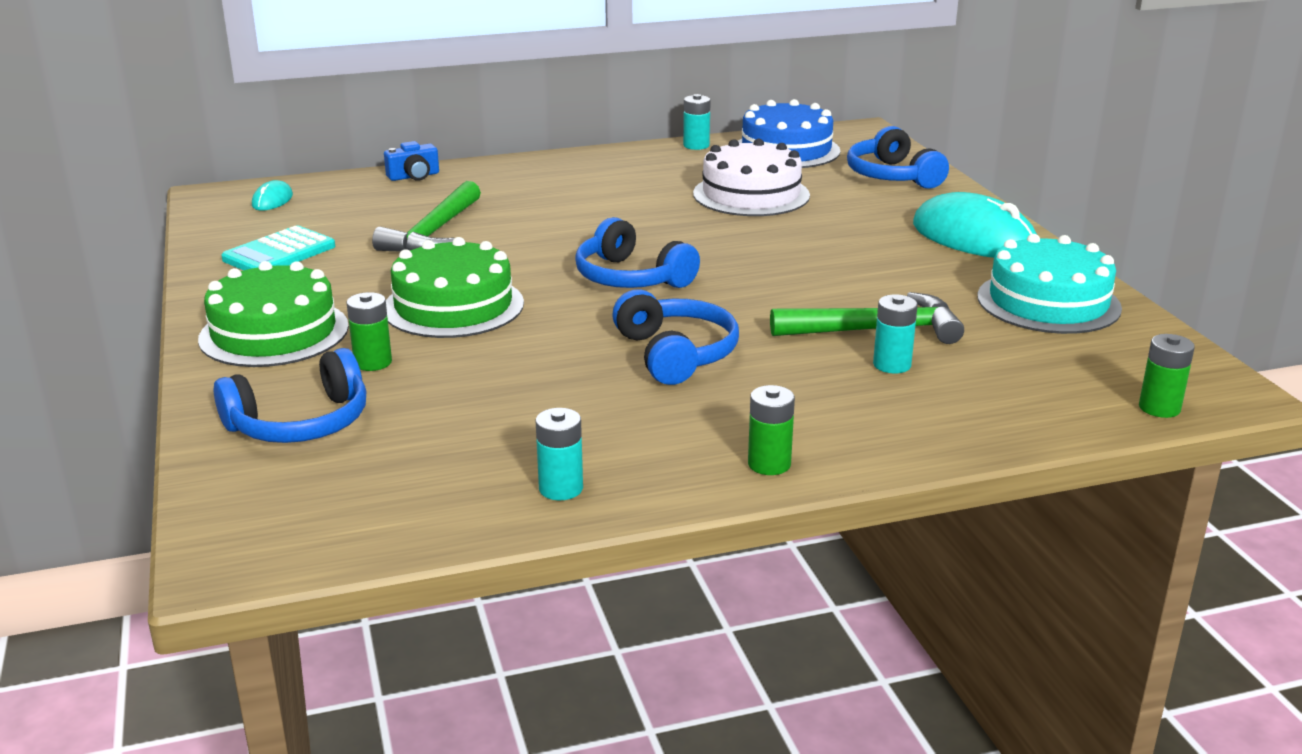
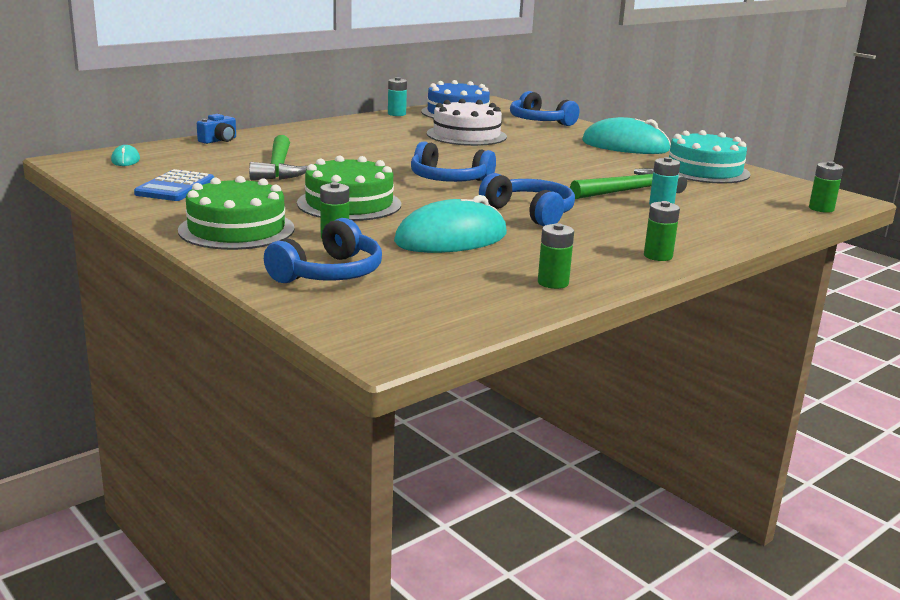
camera: 25 degrees left, 5 degrees down
(279, 253) = (175, 187): turquoise calculator -> blue calculator
(515, 386) = (451, 238): none -> turquoise mouse
(561, 488) = (553, 283): turquoise battery -> green battery

